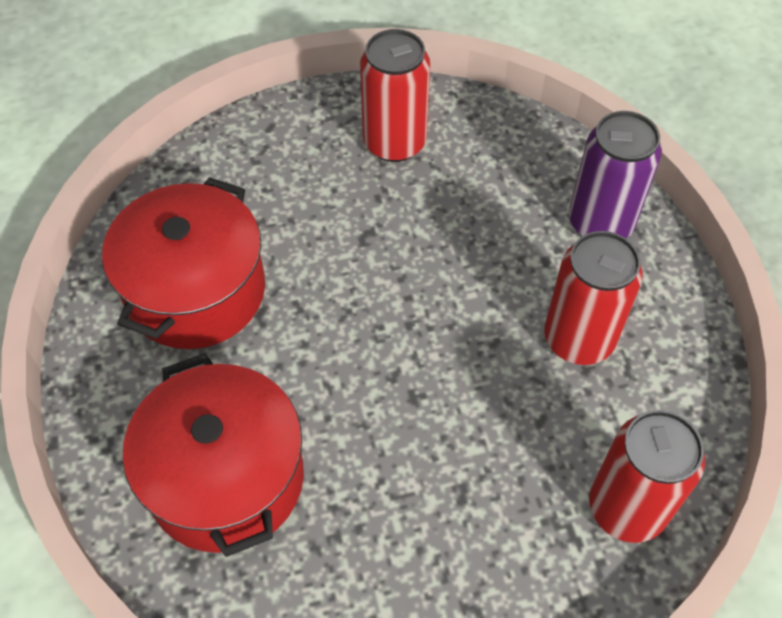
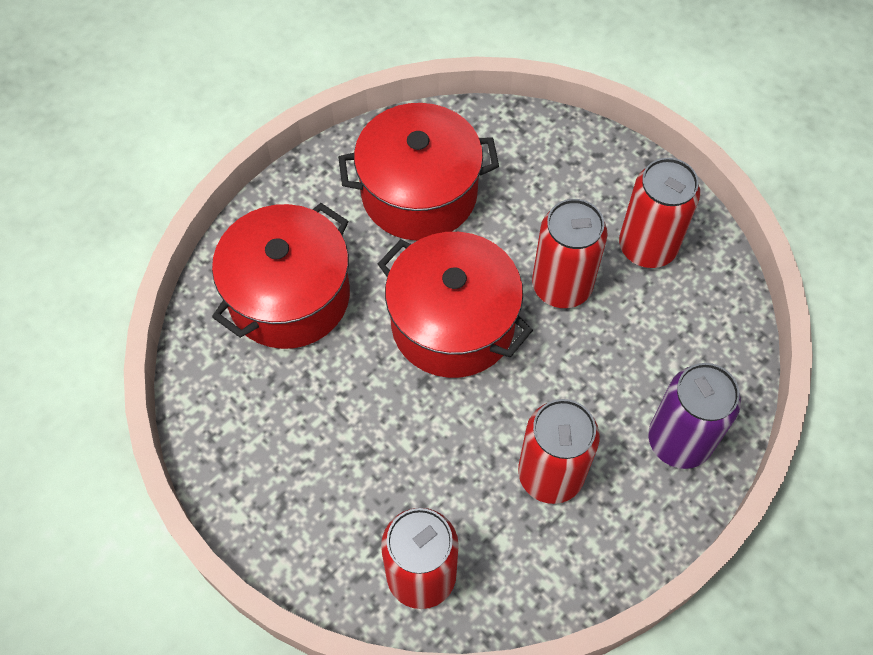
camera: 60 degrees right, 5 degrees up
(367, 337) = (453, 323): none -> red pot
(388, 227) = (561, 286): none -> red can

